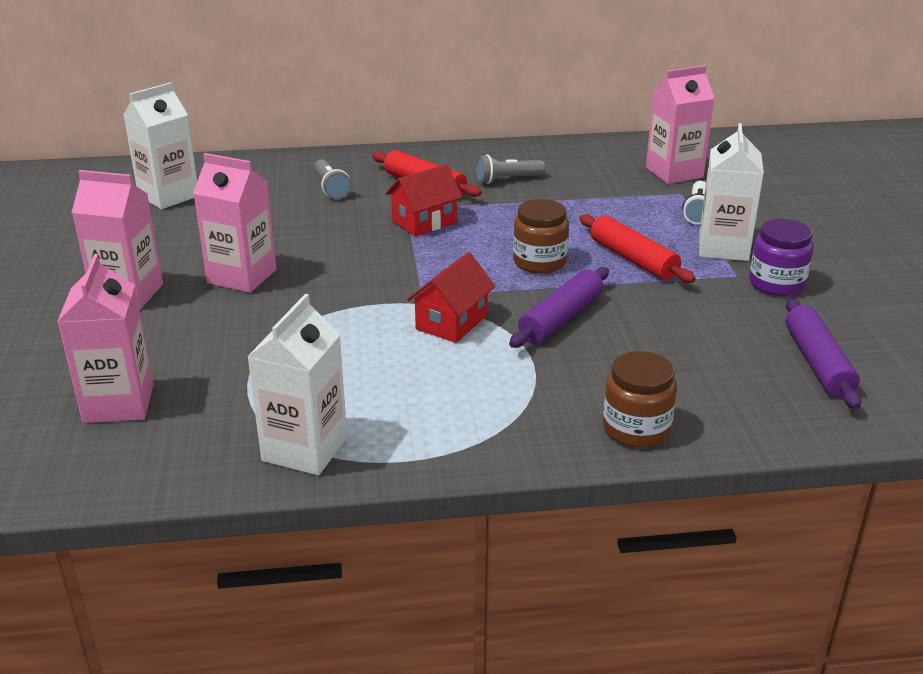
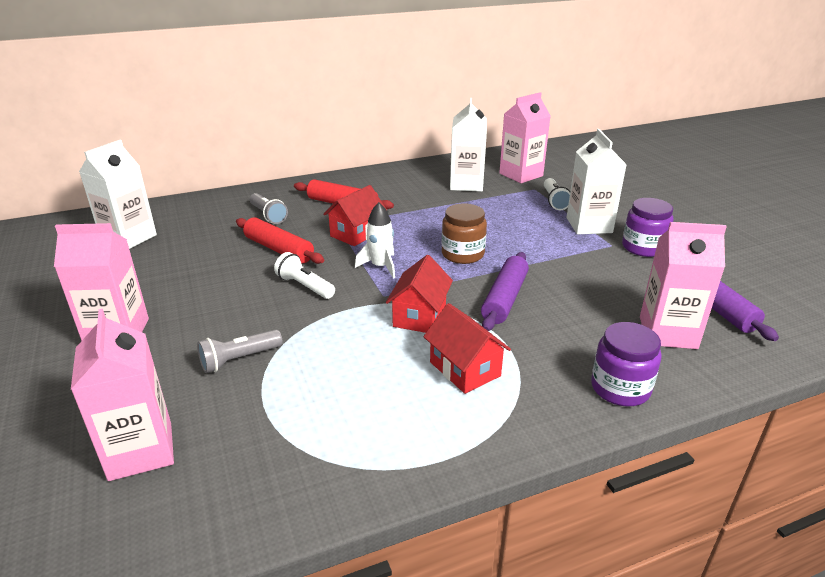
camera: 15 degrees left, 0 degrees up
(242, 276) = (220, 301): pink carton -> pink carton (667, 333)
(305, 449) = (346, 466): white carton -> white carton (466, 184)
(338, 273) = (304, 286): none -> white flashlight
(434, 263) = (380, 266): none -> white rocket
(472, 383) = (465, 369): none -> red house
(507, 180) = (404, 193): grey flashlight -> grey flashlight (239, 359)
(633, 259) = (531, 242): red rolling pin -> red rolling pin (279, 249)
(636, 429) = (620, 388): brown jar -> purple jar

